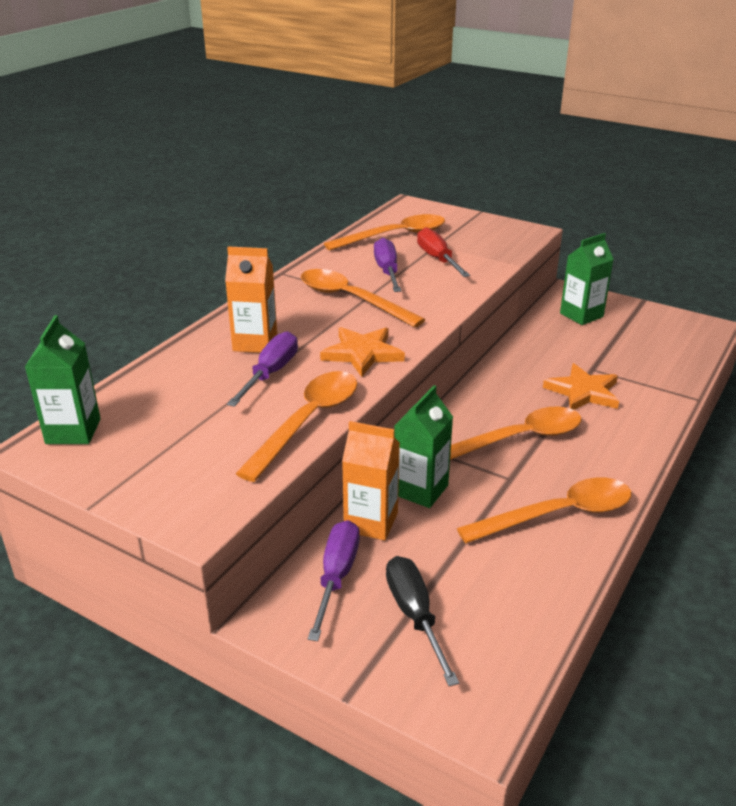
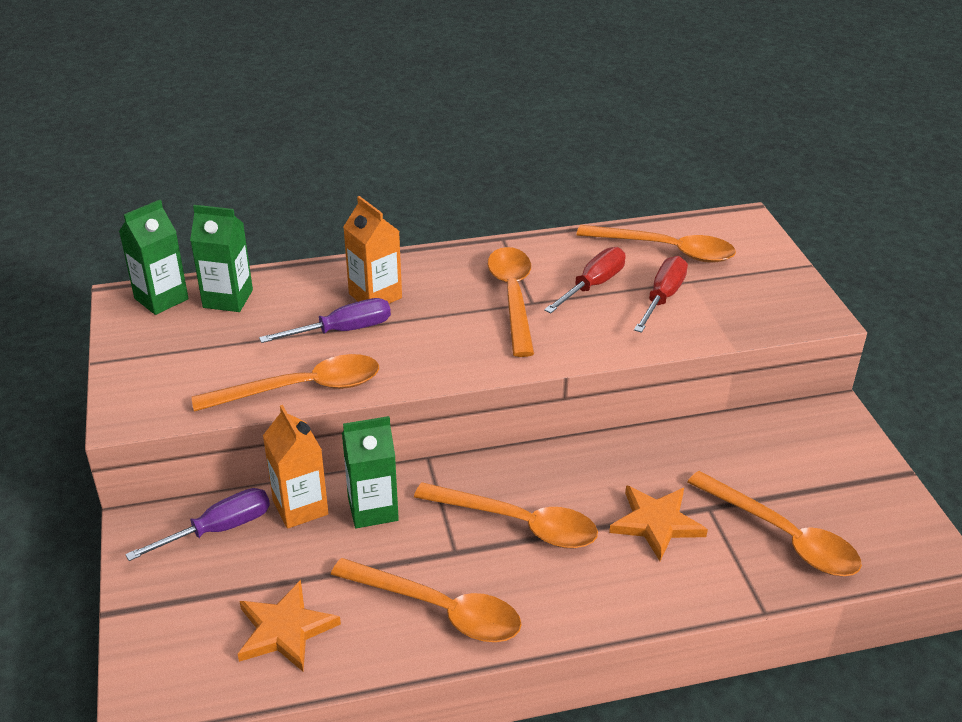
camera: 45 degrees right, 5 degrees up
(362, 354) = (435, 355): orange star -> orange star (285, 630)
(387, 271) = (593, 285): purple screwdriver -> red screwdriver
(414, 615) = (220, 597): black screwdriver -> none
(581, 315) = (801, 446): green carton -> green carton (228, 299)
(645, 360) = (782, 536): none -> orange spoon

